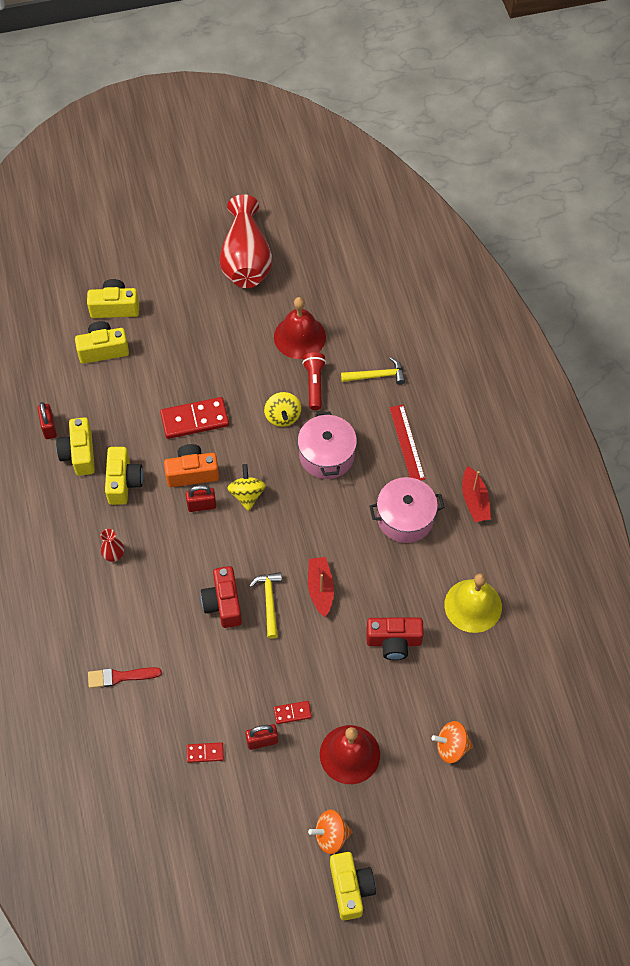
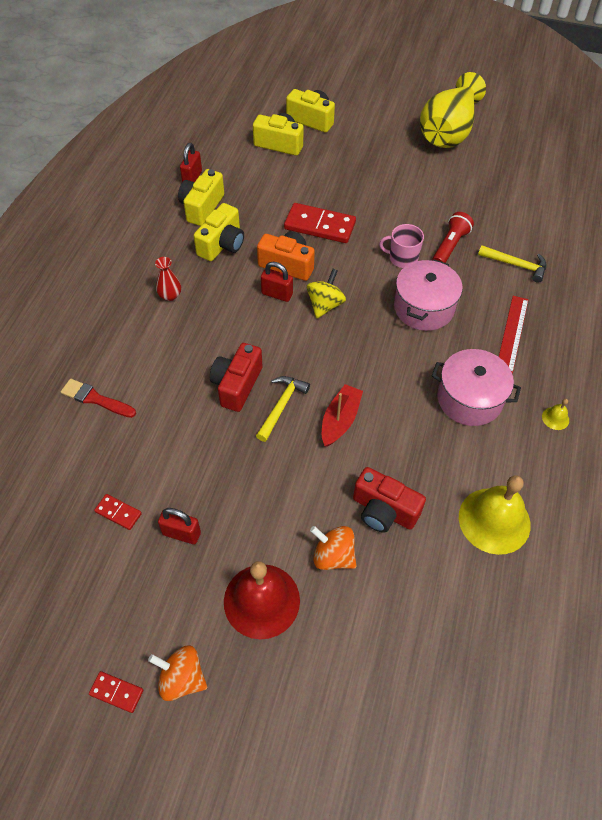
camera: 30 degrees right, 5 degrees down
(246, 259) = (449, 131): red vase -> yellow vase
(283, 416) = (402, 258): yellow spinning top -> pink mug
(292, 713) = (231, 523): red domino -> red domino (116, 692)
(299, 337) = (460, 204): red bell -> none
(350, 888) = (162, 755): yellow camera -> none
(451, 747) = (379, 660): orange spinning top -> orange spinning top (333, 556)
(474, 500) = (555, 418): red boat -> yellow bell

